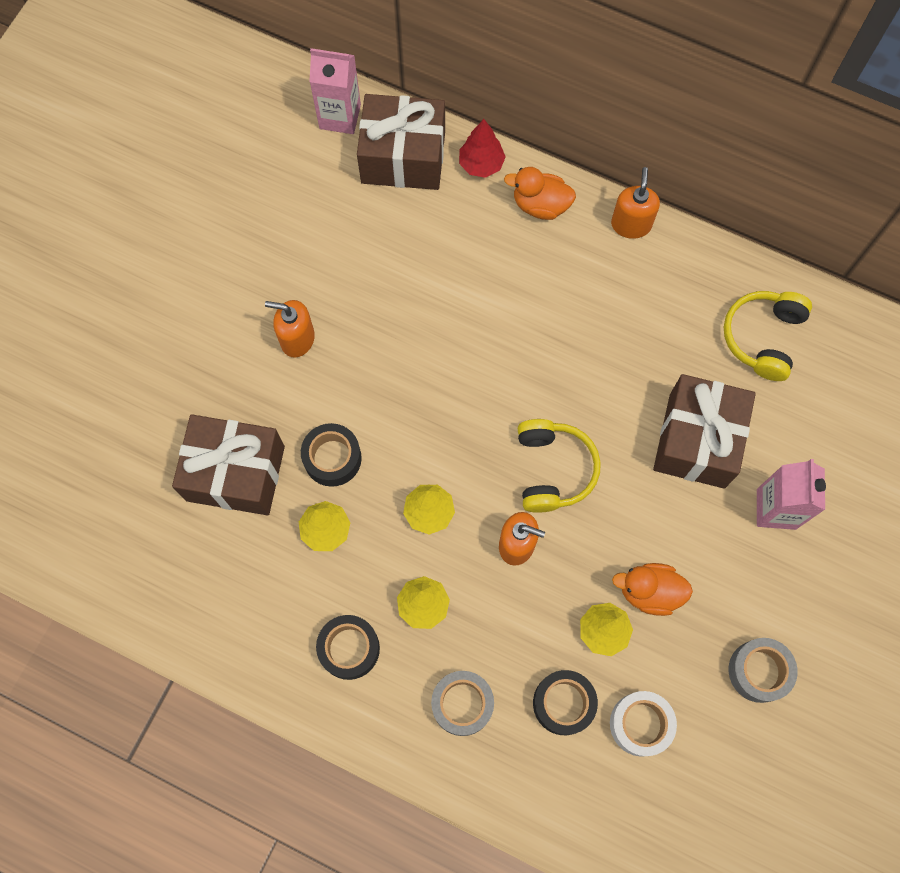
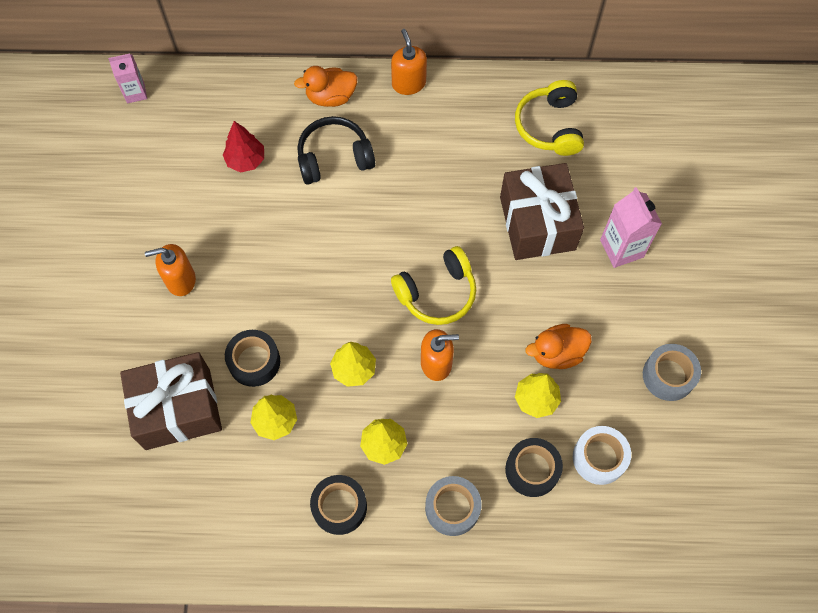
camera: 25 degrees left, 5 degrees down
(340, 116) = (135, 93): pink carton -> pink carton, size x0.66
(403, 157) = (202, 103): brown gift -> none
(481, 164) = (269, 84): red tree -> red tree (246, 160)
(513, 274) = (334, 157): none -> black headphones
(553, 469) = (437, 293): yellow headphones -> yellow headphones turned 90 degrees clockwise

